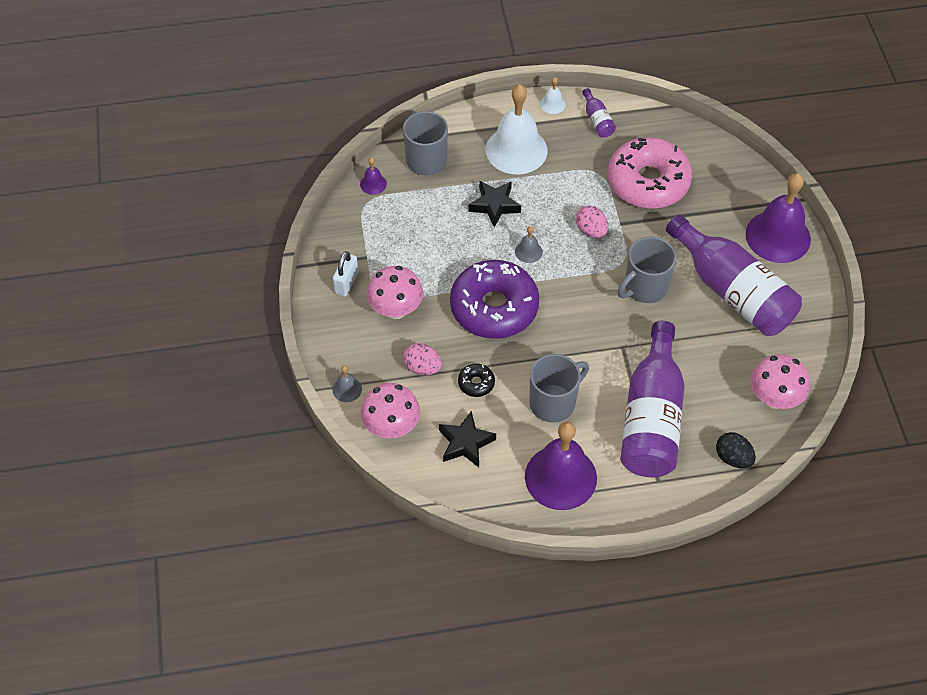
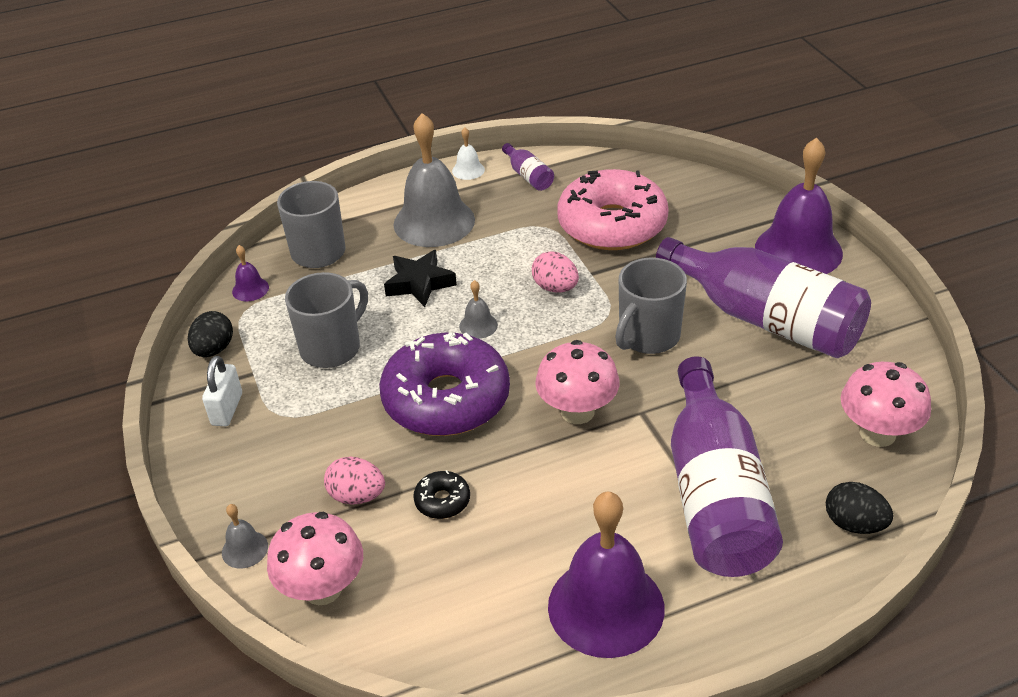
camera: 10 degrees left, 15 degrees down
(342, 231) = (214, 349): none -> black egg
(396, 309) = (304, 428): pink mushroom -> pink mushroom (577, 411)
(465, 443) = (444, 588): black star -> none
(516, 150) = (434, 222): white bell -> grey bell
(553, 402) = (564, 503): grey mug -> grey mug (332, 348)

